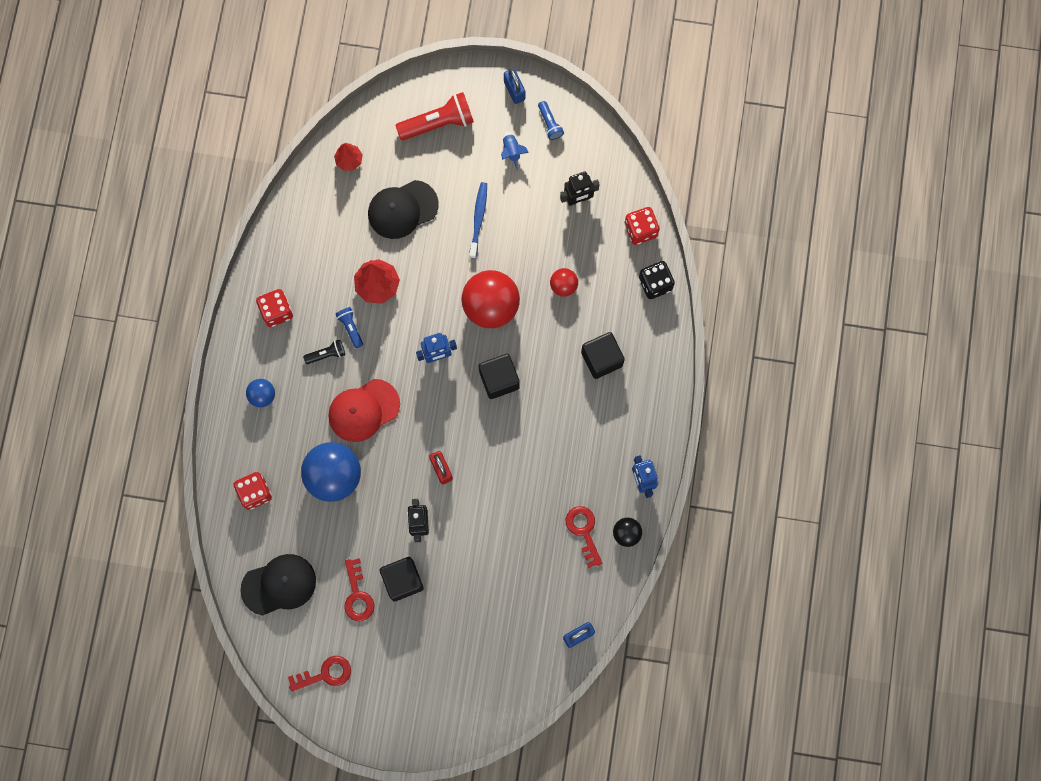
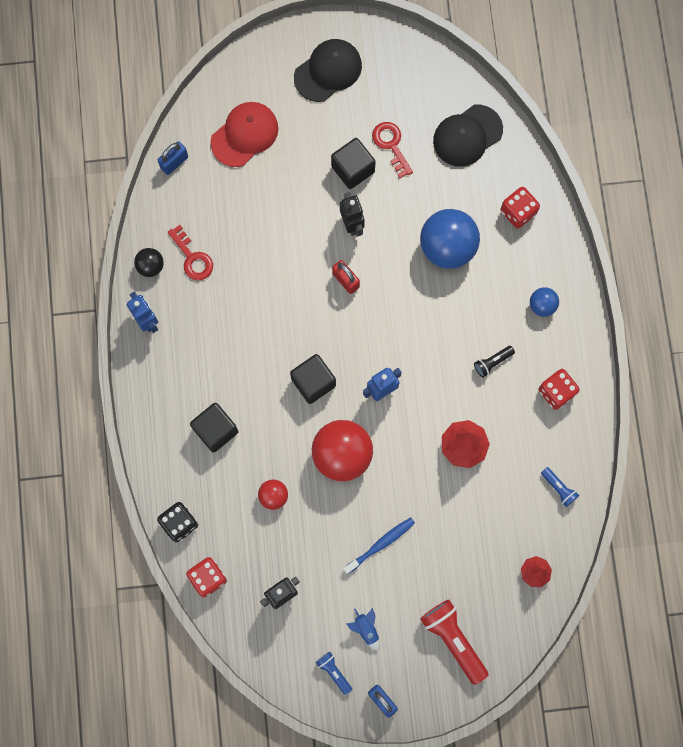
camera: 165 degrees right, 0 degrees up
(325, 674) = (399, 70): red key -> none
(350, 328) = (477, 395): blue flashlight -> blue flashlight (558, 488)
(363, 410) = (438, 317): red cap -> red cap (245, 135)
(402, 209) = (462, 533): black cap -> black cap (328, 71)
(438, 123) = (453, 640): red flashlight -> red flashlight turned 90 degrees clockwise
(478, 219) = (380, 544): blue toothbrush -> blue toothbrush turned 120 degrees counterclockwise

